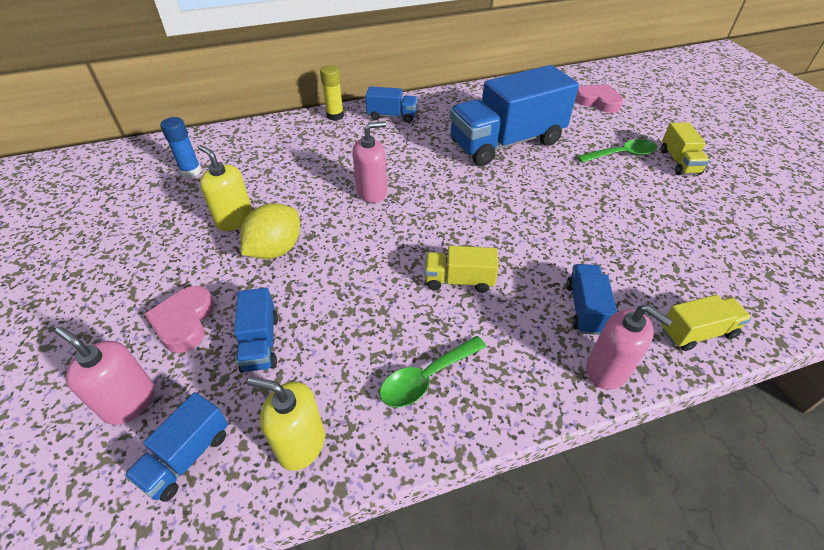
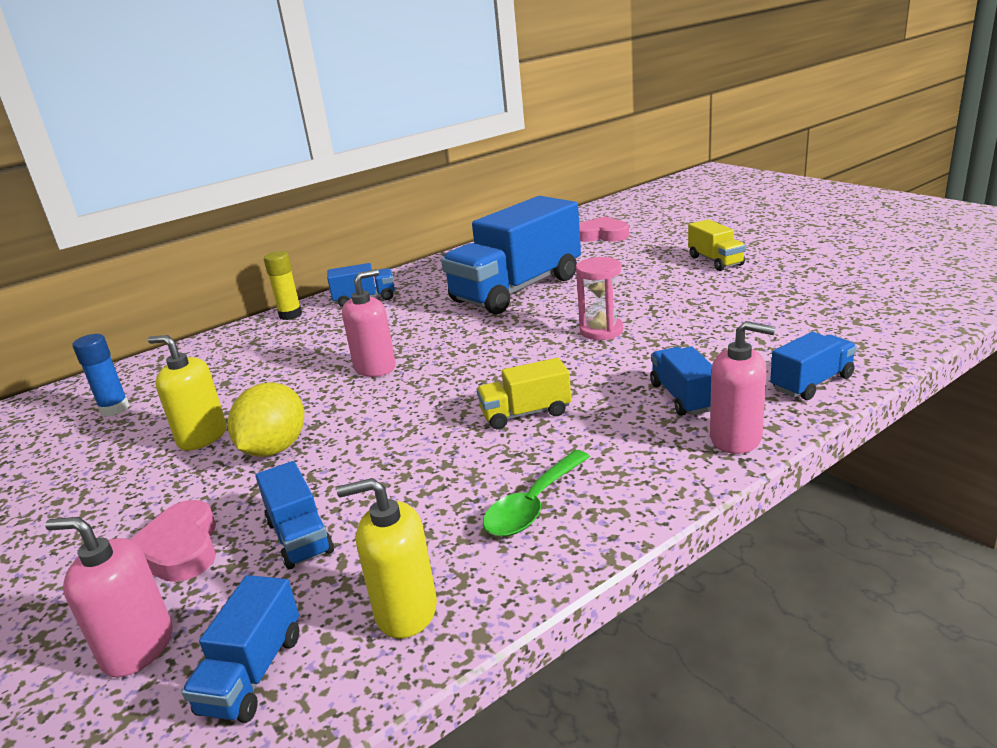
camera: 15 degrees left, 20 degrees down
(552, 211) = (601, 331): none -> pink hourglass
(622, 155) = (652, 269): green spoon -> none
(697, 332) = (812, 383): yellow truck -> blue truck

